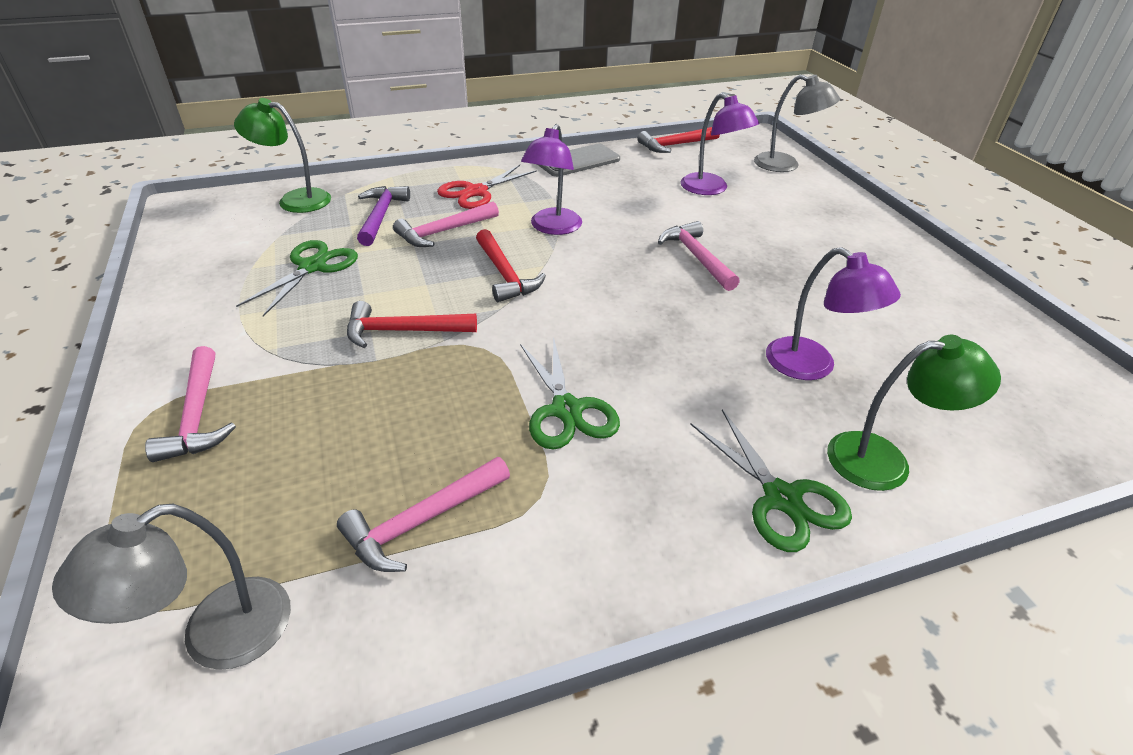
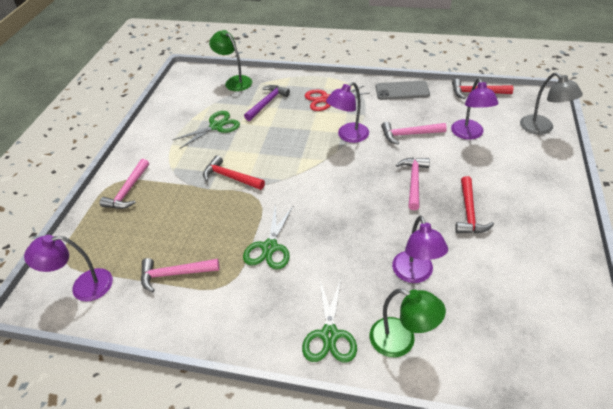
camera: 35 degrees right, 5 degrees up
(216, 636) = (83, 286): grey lamp -> purple lamp
(443, 232) = (290, 122): pink hammer -> pink hammer (409, 134)
(505, 274) = (300, 159): red hammer -> red hammer (469, 212)

